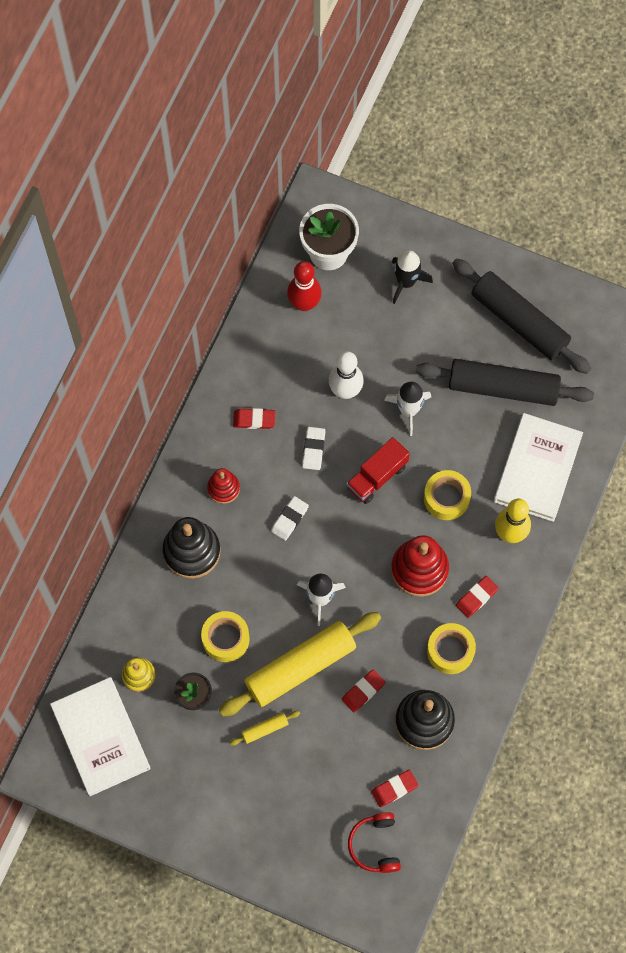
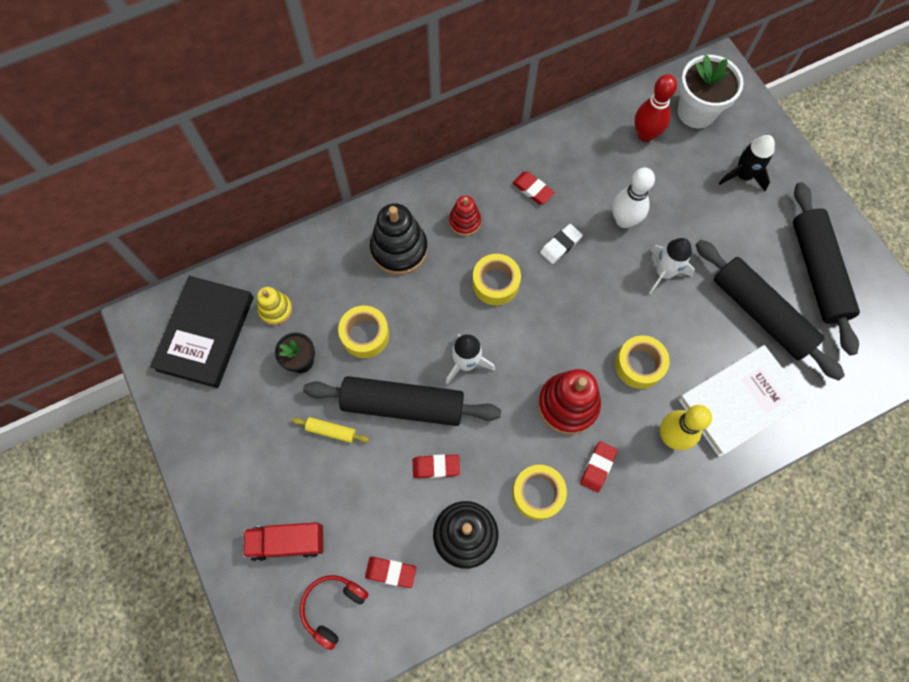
camera: 40 degrees right, 0 degrees up
(101, 737) = (205, 333): white book -> black book
(289, 519) = (495, 283): white eraser -> yellow tape
(300, 667) = (403, 405): yellow rolling pin -> black rolling pin
(377, 476) = (594, 304): red truck -> red truck (287, 542)
(476, 597) = (598, 467): red eraser -> red eraser turned 60 degrees counterclockwise

